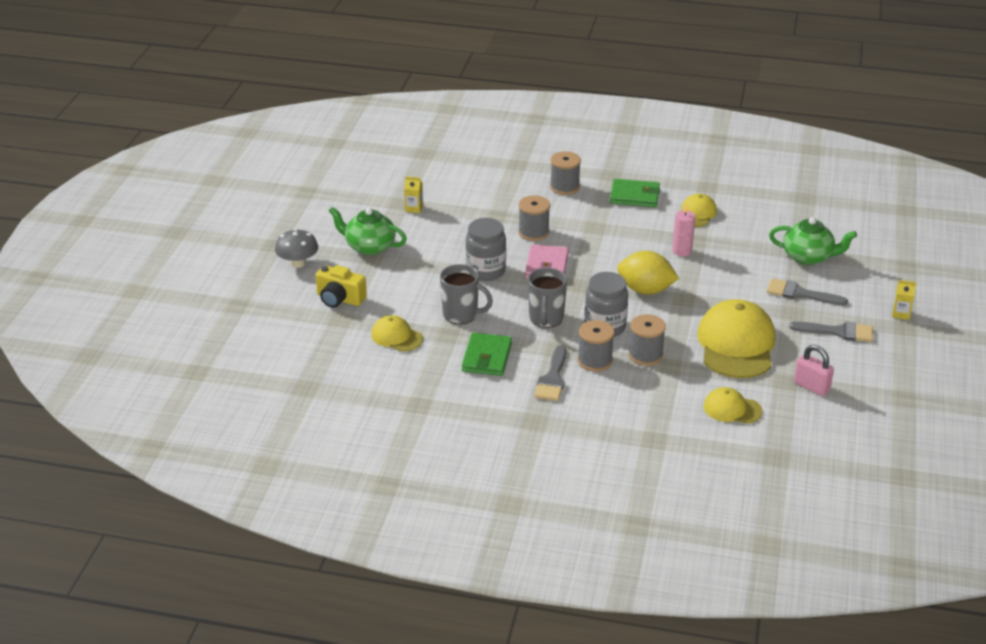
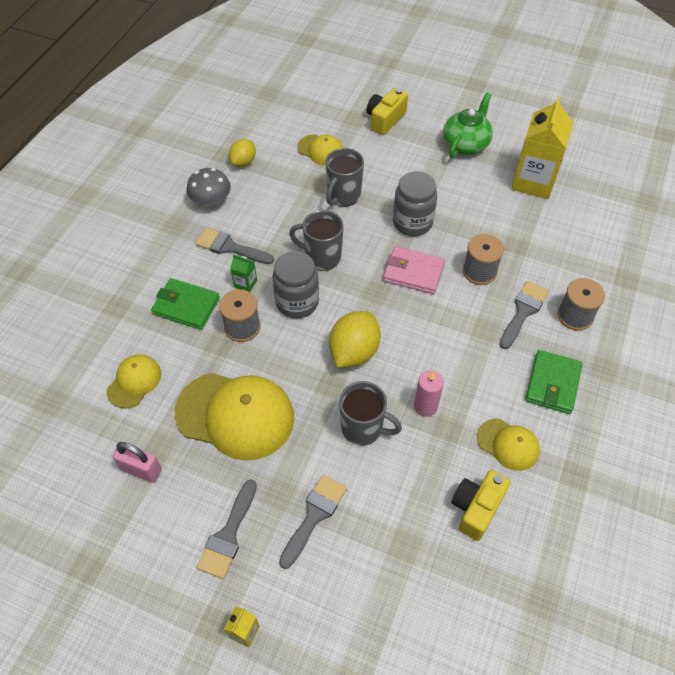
camera: 100 degrees right, 20 degrees up
(298, 263) = (445, 98): grey mushroom -> grey mushroom (211, 201)
(396, 337) = (321, 150): yellow cap -> yellow cap turned 75 degrees clockwise
(414, 208) = (533, 181): yellow carton -> yellow carton, size x2.39
(426, 388) = (243, 162): none -> yellow lemon
(487, 357) = (274, 205): green wallet -> green wallet (186, 306)
(569, 210) = (523, 311): none -> grey brush
(595, 361) = (245, 283): grey spool -> green carton
(716, 278) = (363, 429): none -> grey mug
(755, 225) = (476, 508): none -> yellow camera
(808, 257) = (392, 553): green teapot -> none
(811, 387) = (141, 470): pink padlock -> pink padlock turned 60 degrees clockwise

